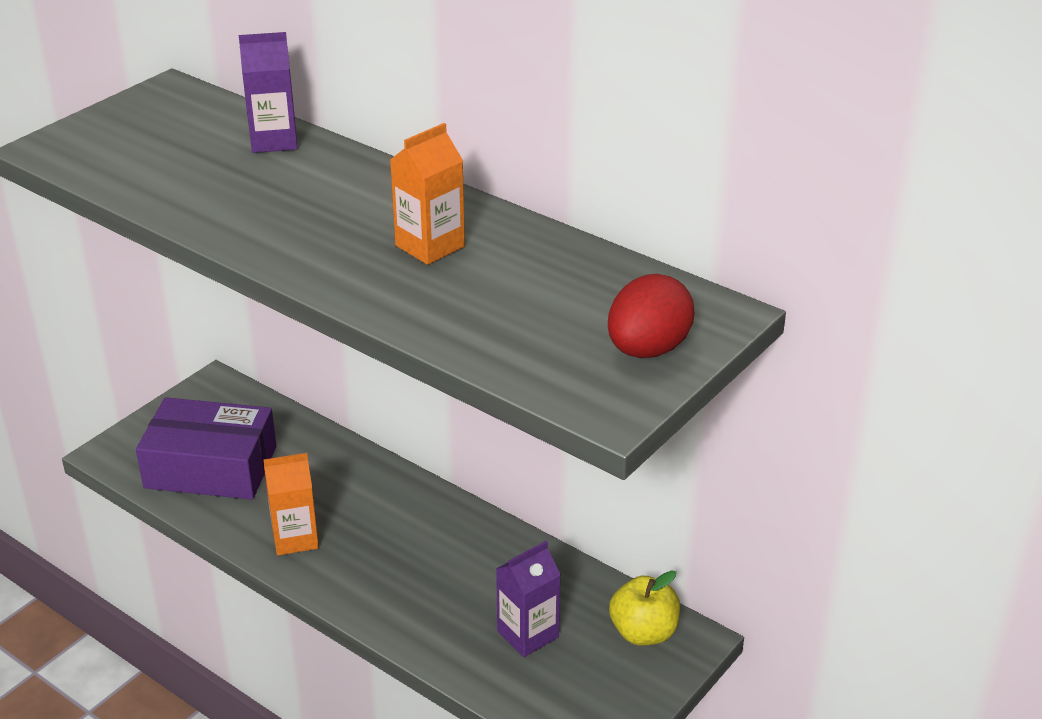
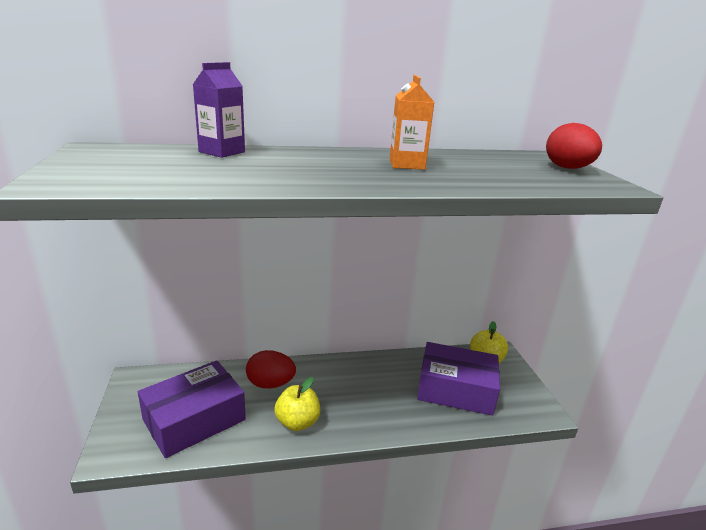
camera: 50 degrees left, 10 degrees down
(295, 538) = (297, 422): orange carton -> yellow apple
(329, 477) = (270, 384): none -> red egg
(528, 634) = (455, 390): purple carton -> purple box

